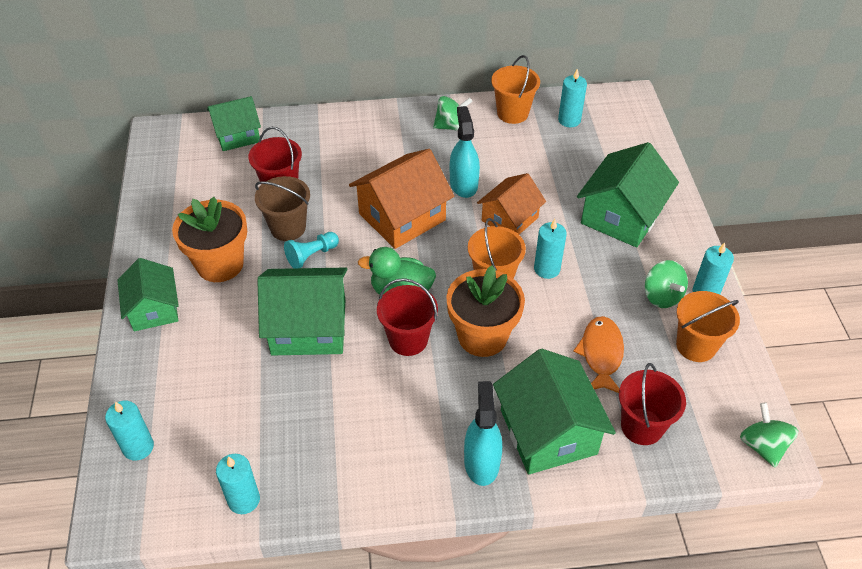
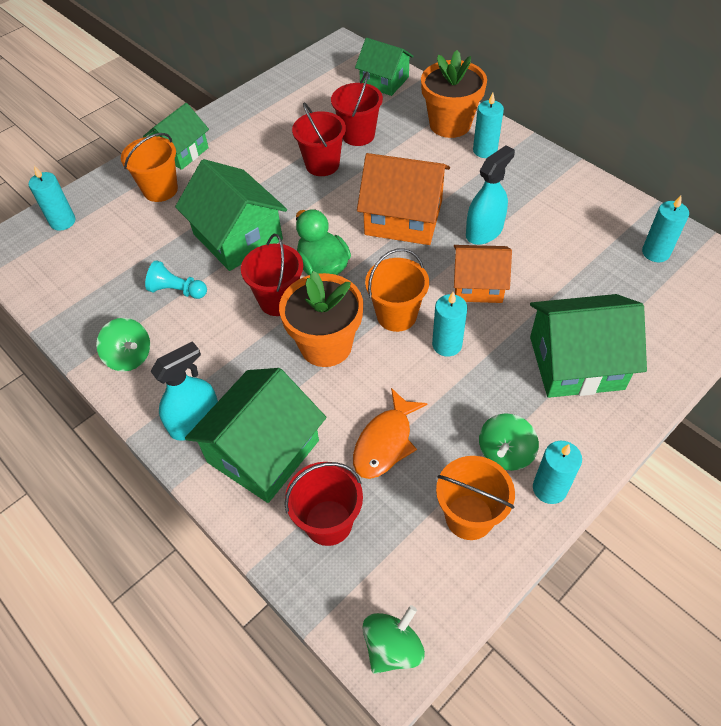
camera: 55 degrees right, 5 degrees up
(220, 264) = (251, 155): orange flower pot -> orange flower pot (450, 124)
(244, 500) = (58, 301): turquoise candle -> turquoise candle (485, 150)
(288, 228) = (322, 164): brown bucket -> red bucket
(311, 255) = (308, 194): turquoise pawn -> turquoise pawn (177, 290)
(451, 126) = (543, 183): green spinning top -> green spinning top (129, 357)
(512, 113) = (612, 210): orange bucket -> orange bucket (160, 190)
(601, 354) = (385, 442): orange fish -> orange fish turned 150 degrees clockwise

